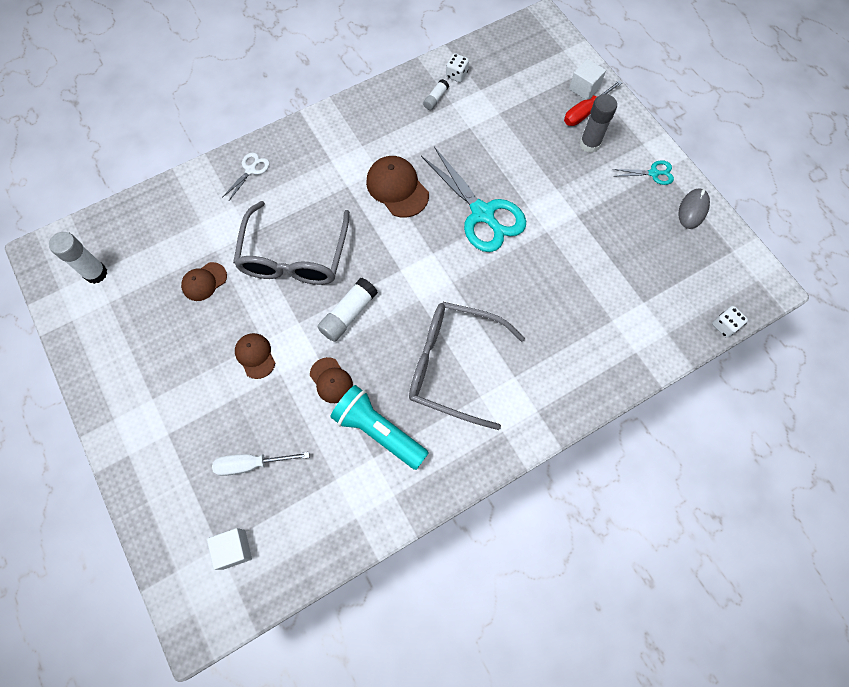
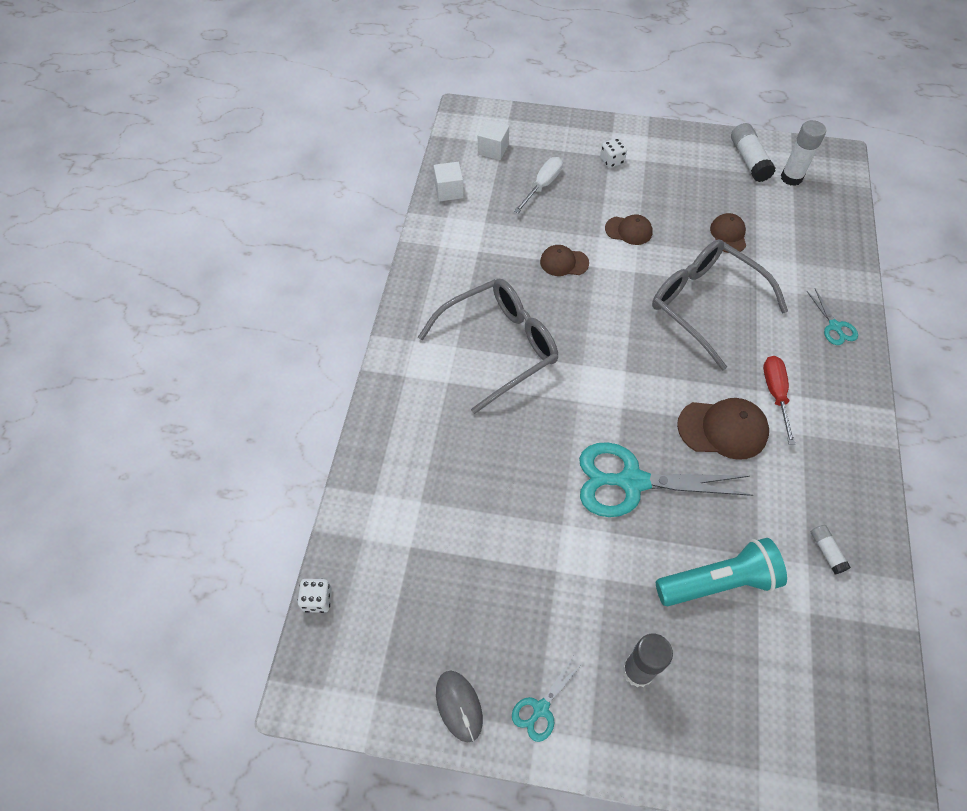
camera: 130 degrees right, 10 degrees down
(250, 170) = (834, 326): white scissors -> turquoise scissors
(348, 314) = (613, 307): white glue stick -> white glue stick (749, 160)
(378, 431) = (494, 266): turquoise flashlight -> turquoise flashlight (718, 582)
(456, 75) = (852, 603): white dice -> white dice (612, 161)
(584, 88) = (730, 746): white cube -> white cube (449, 191)
(585, 112) = (690, 710): red screwdriver -> red screwdriver (775, 394)

